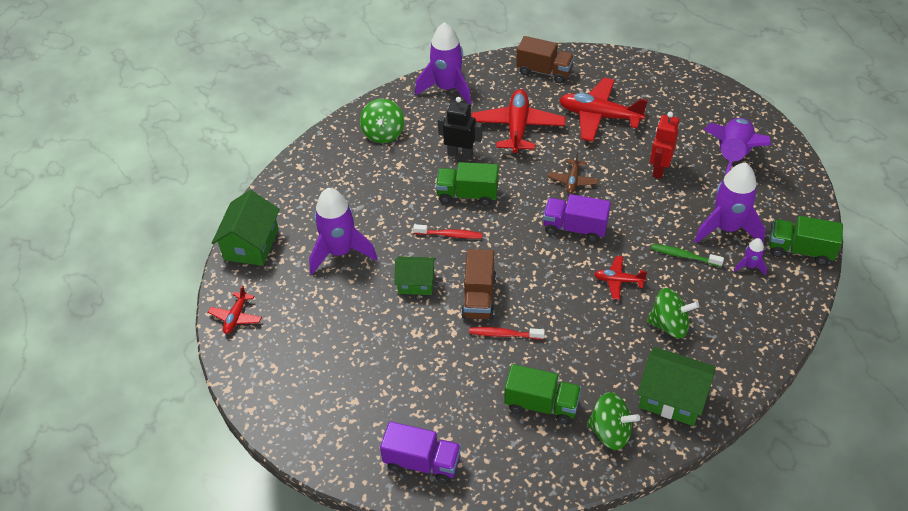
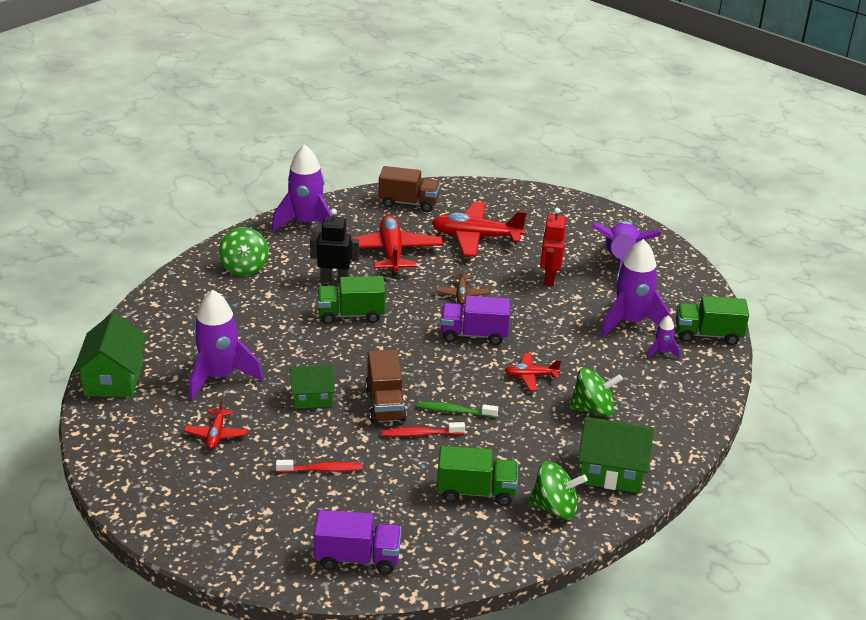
camera: 15 degrees left, 15 degrees down
(236, 317) = (110, 447): red plane -> red plane (216, 434)
(450, 235) = (340, 351): red toothbrush -> red toothbrush (322, 469)
(684, 256) = (593, 349): green toothbrush -> green toothbrush (454, 411)

